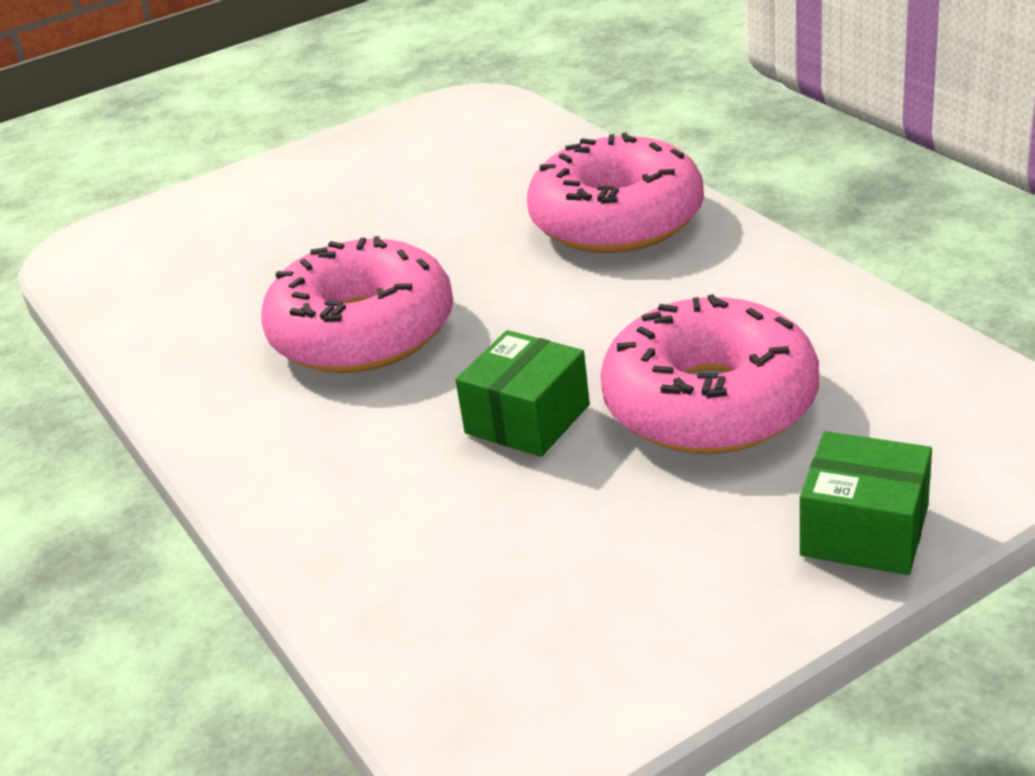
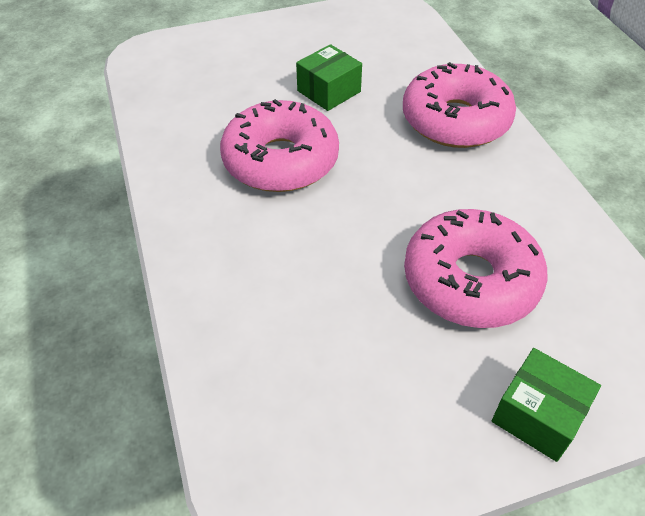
camera: 10 degrees right, 15 degrees up
(527, 419) = (356, 257): green box -> green box (329, 91)

